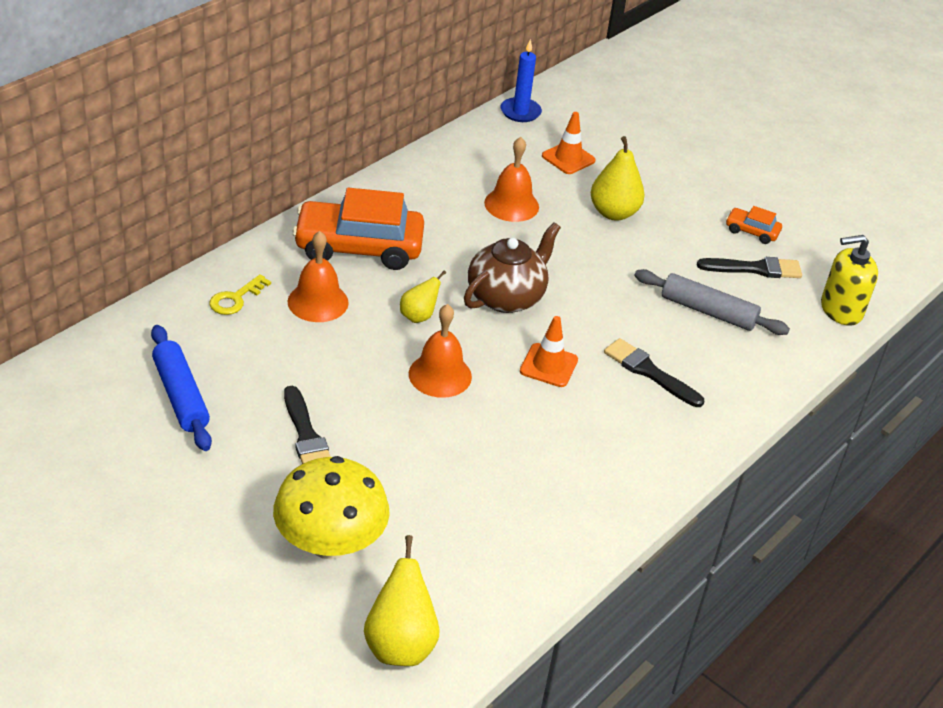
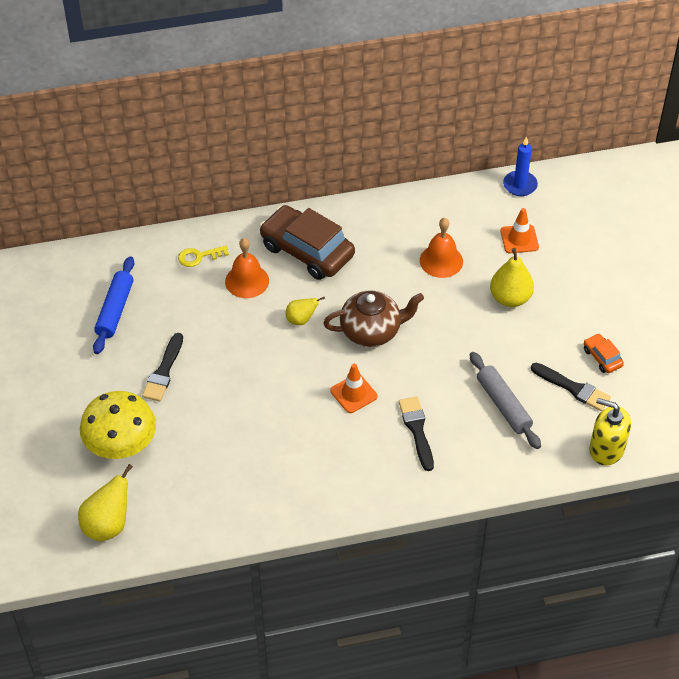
camera: 40 degrees right, 10 degrees up
(359, 247) = (307, 251): orange car -> brown car
(440, 375) = (278, 368): orange bell -> none

